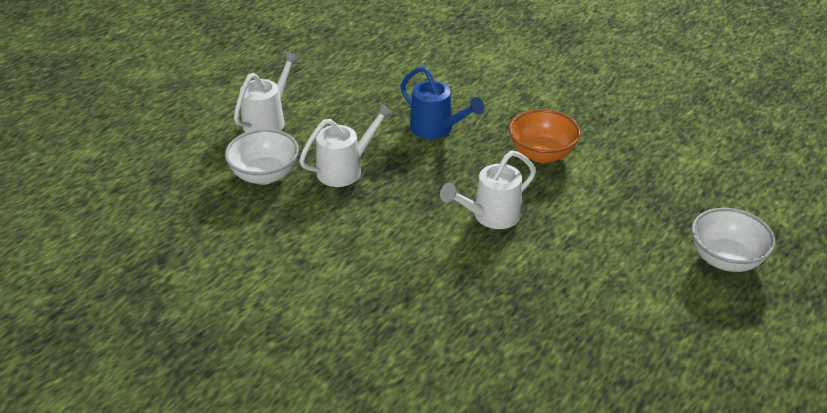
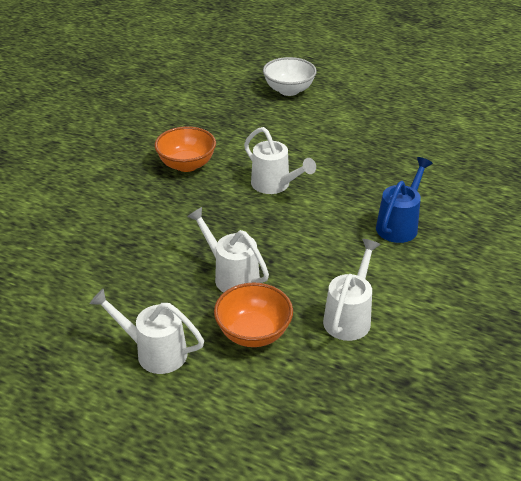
camera: 100 degrees left, 0 degrees up
(257, 239) = (349, 317): none -> white watering can
(265, 175) = (253, 333): white bowl -> orange bowl
(436, 129) = (157, 225): blue watering can -> blue watering can (399, 225)

